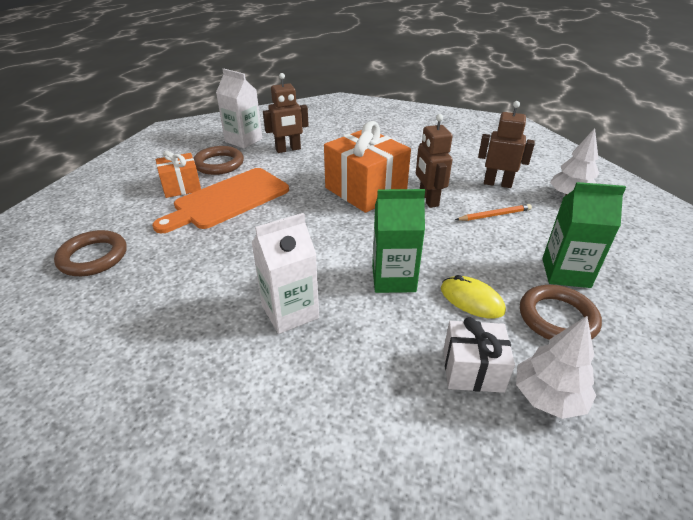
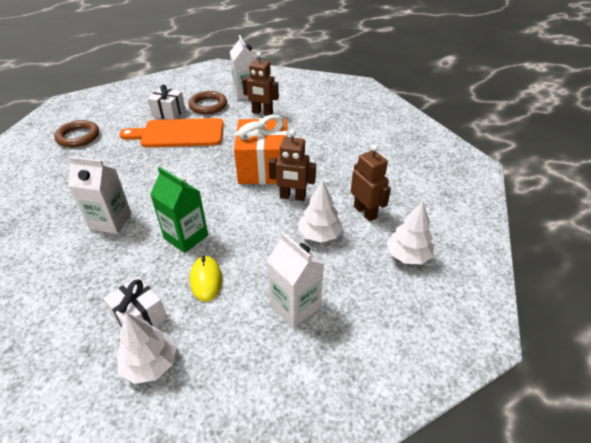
camera: 40 degrees right, 5 degrees up
(181, 187) = (168, 112): orange gift -> white gift
(428, 200) = (292, 197): brown robot -> brown robot turned 105 degrees counterclockwise
(494, 215) = (319, 234): orange pencil -> white tree
(557, 318) = (235, 328): brown ring -> none
(565, 273) = (295, 306): green carton -> white carton

